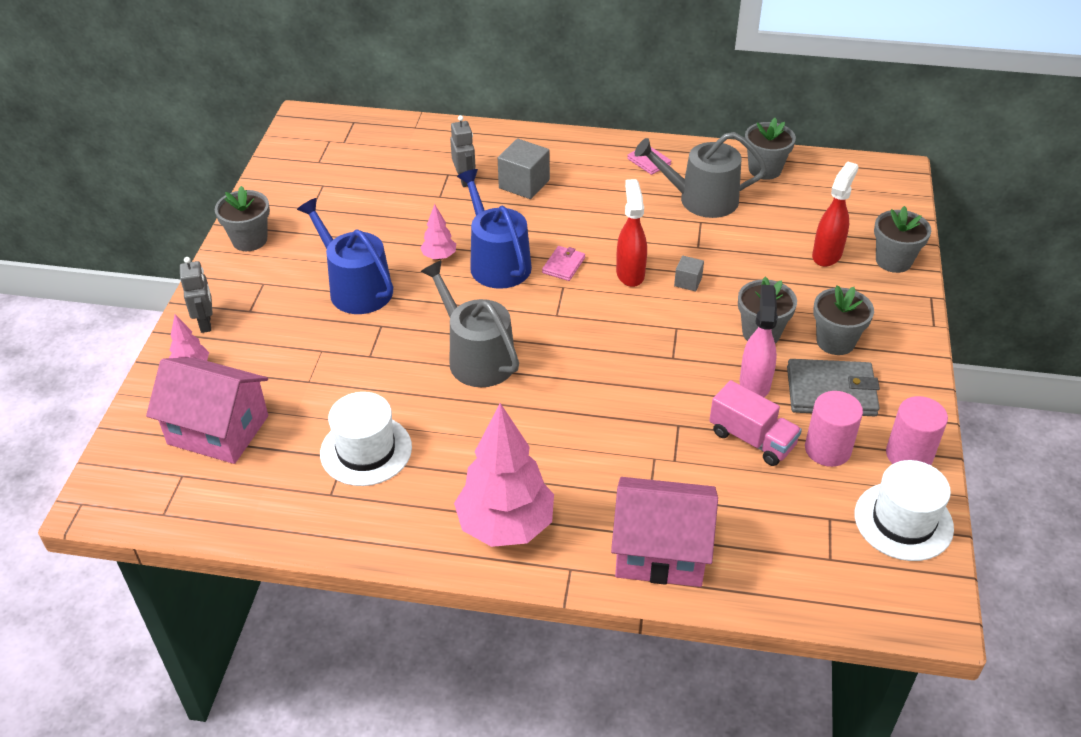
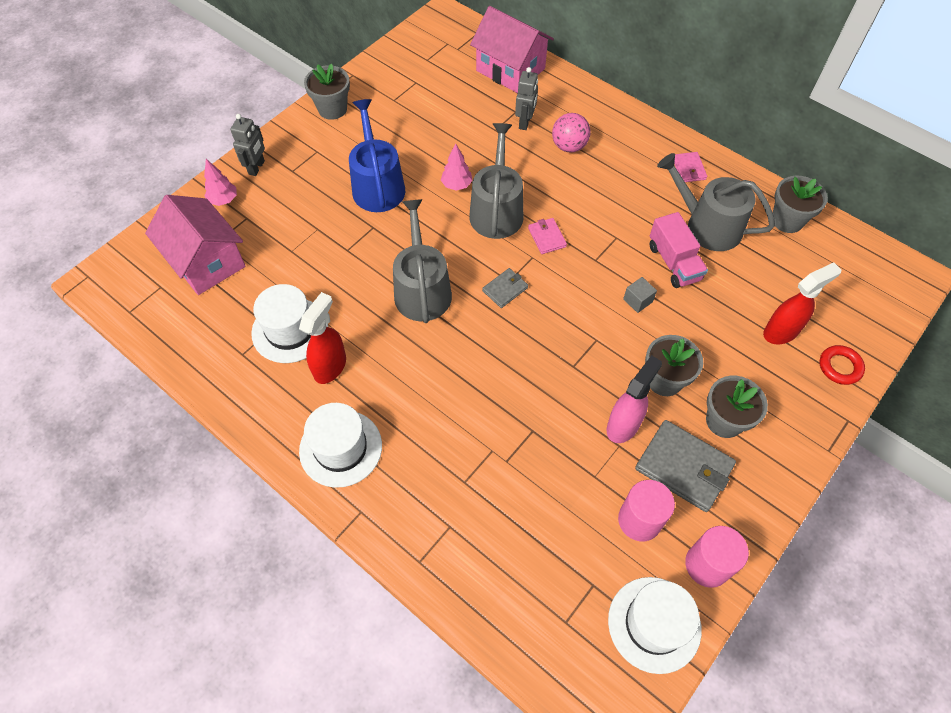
camera: 30 degrees right, 15 degrees up
(497, 262) = (496, 210): blue watering can -> grey watering can
(505, 526) = (340, 448): pink tree -> white hat
(524, 184) = (569, 146): grey cube -> pink ball
(558, 323) = (505, 289): none -> grey wallet
(563, 265) = (547, 237): pink wallet -> pink wallet turned 75 degrees counterclockwise
(630, 273) = (595, 270): red spray bottle -> red spray bottle (330, 366)
(660, 551) = (437, 536): pink house -> pink house (510, 70)
(752, 439) = (583, 476): pink truck -> pink truck (674, 263)
(893, 261) = (840, 367): grey flower pot -> red ring

